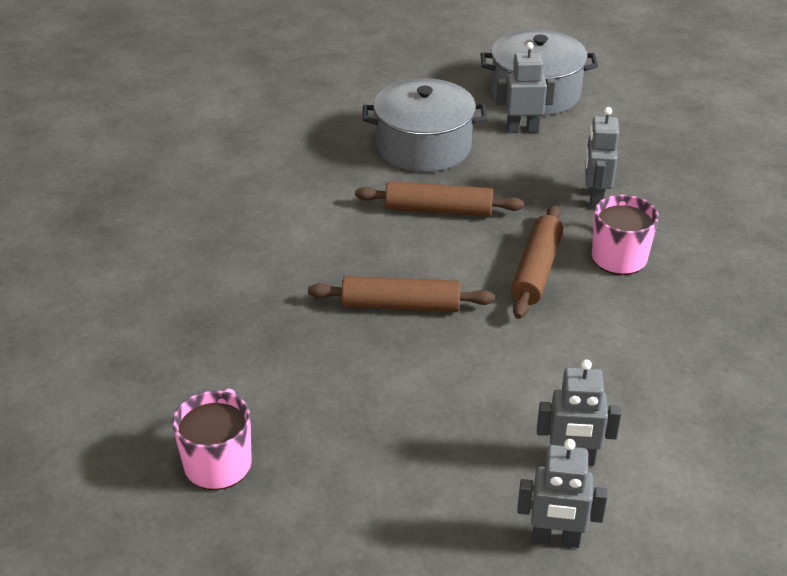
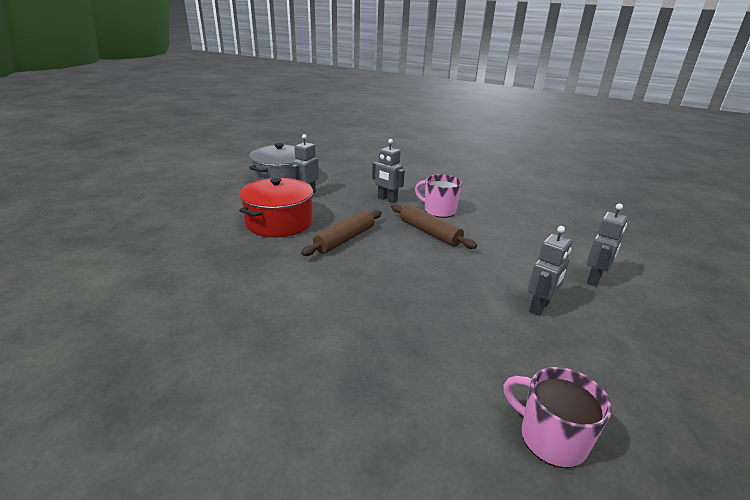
camera: 60 degrees left, 10 degrees down
(401, 305) = (423, 283): brown rolling pin -> none
(423, 146) = (279, 222): grey pot -> red pot
(555, 539) = (661, 308): grey robot -> grey robot (540, 307)

